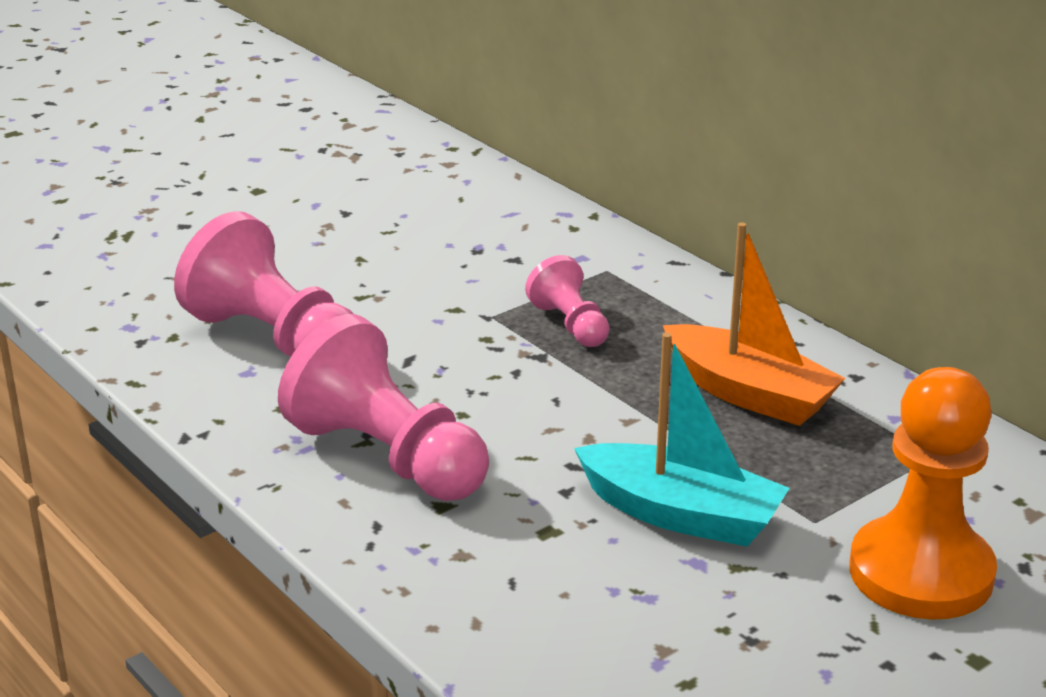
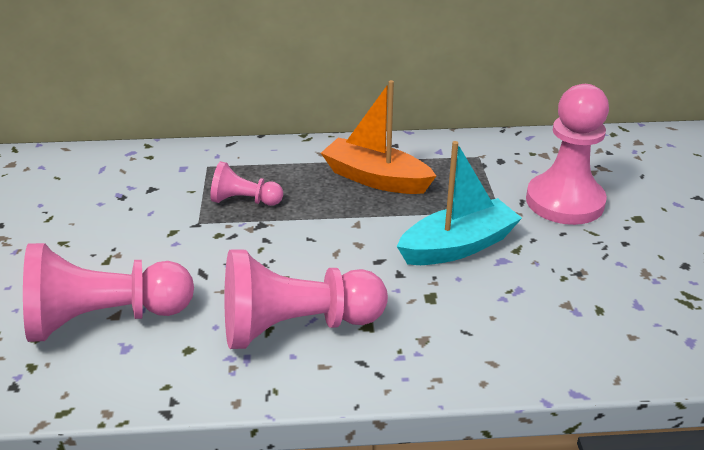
camera: 55 degrees left, 5 degrees up
(748, 393) = (375, 178): orange boat -> orange boat turned 135 degrees counterclockwise
(921, 573) = (564, 202): orange pawn -> pink pawn

